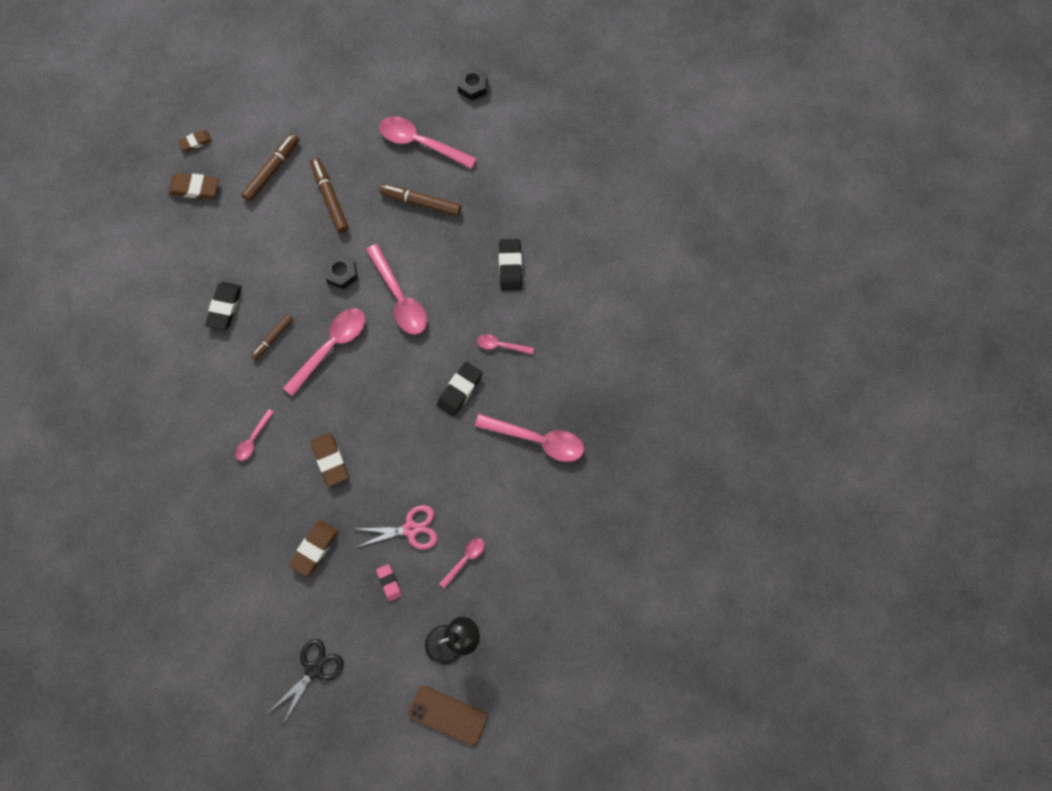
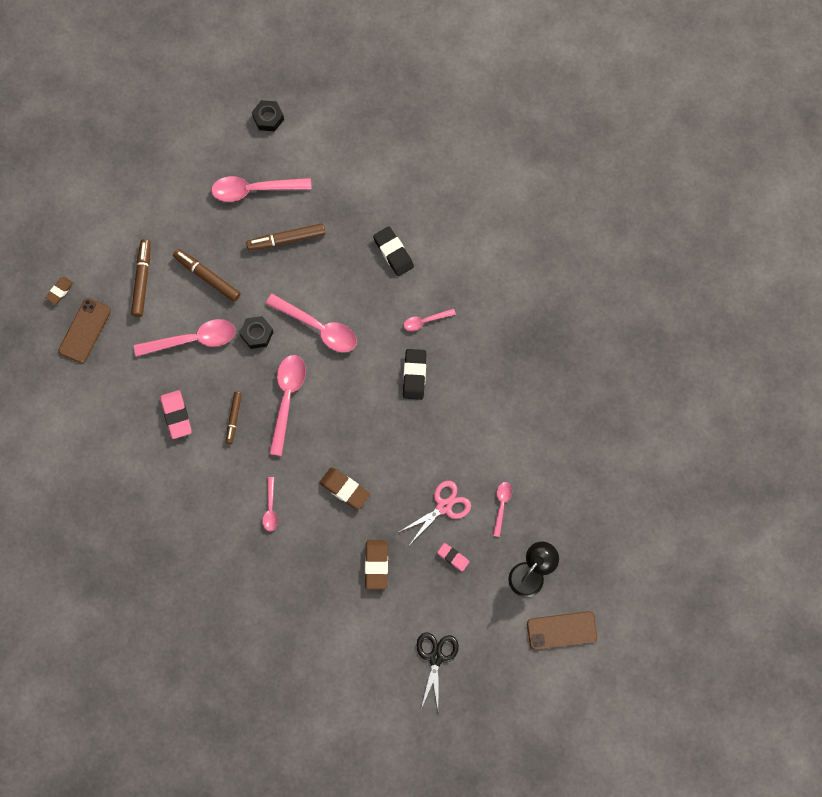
camera: 30 degrees left, 0 degrees up
(195, 188) = (85, 330): brown eraser -> brown phone
(224, 307) = (176, 415): black eraser -> pink eraser
(537, 440) = (501, 380): pink spoon -> pink spoon (193, 340)

